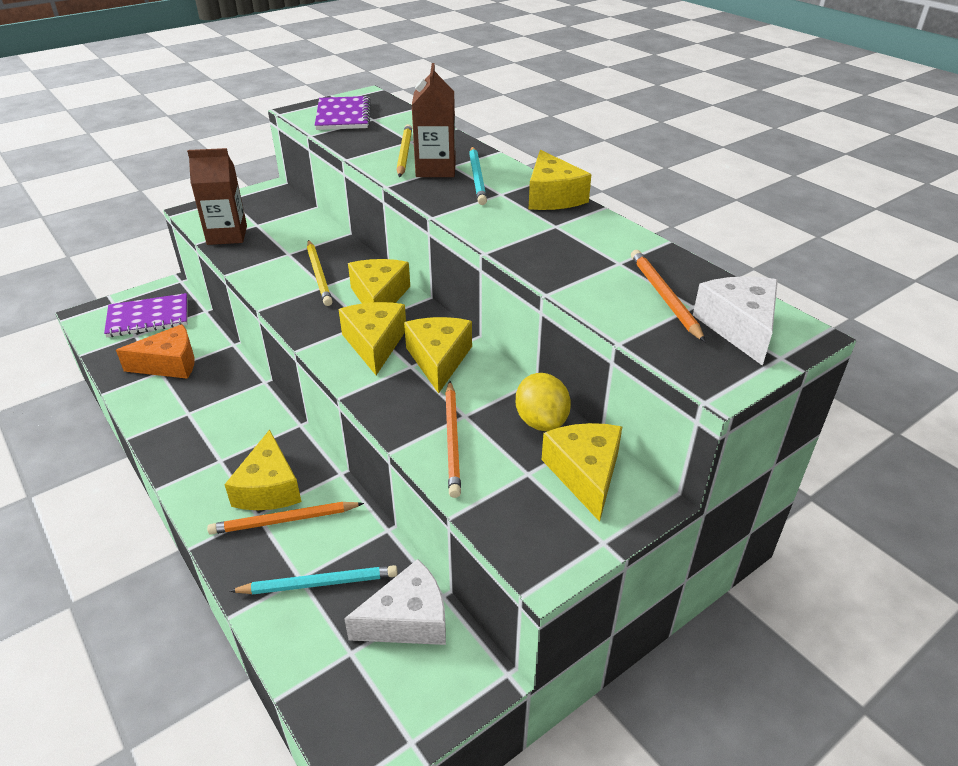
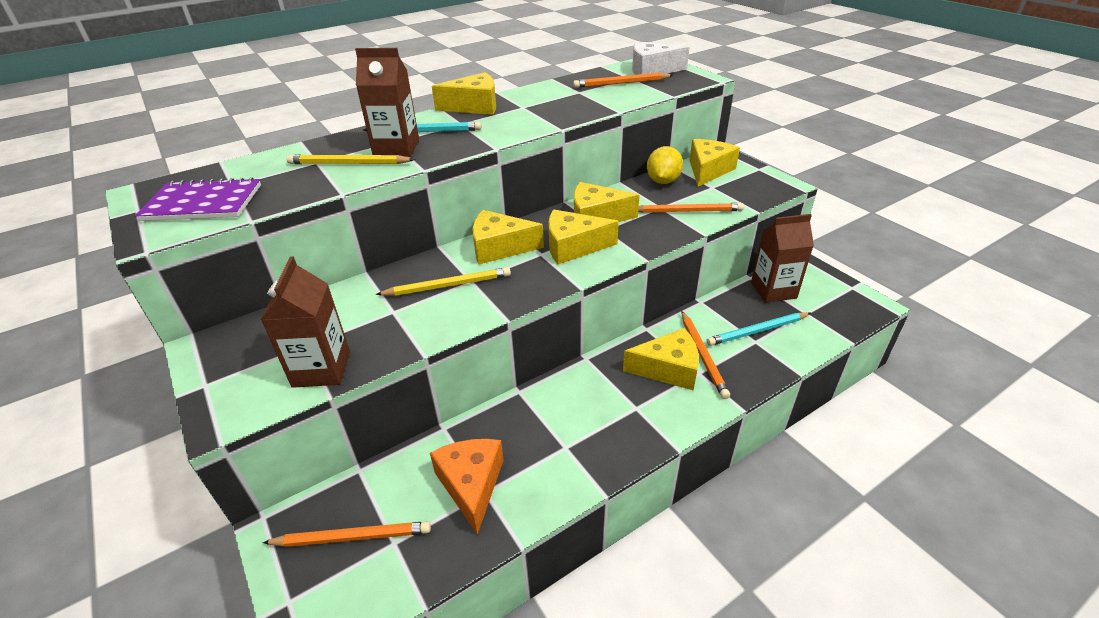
camera: 85 degrees left, 0 degrees up
(148, 317) = (352, 537): purple notebook -> orange pencil
(319, 583) = (757, 331): turquoise pencil -> turquoise pencil turned 105 degrees counterclockwise
(408, 619) = (773, 290): white cheese -> brown carton
(541, 421) = (663, 181): yellow lemon -> yellow lemon turned 60 degrees counterclockwise
(585, 474) = (708, 170): yellow cheese -> yellow cheese turned 120 degrees clockwise

